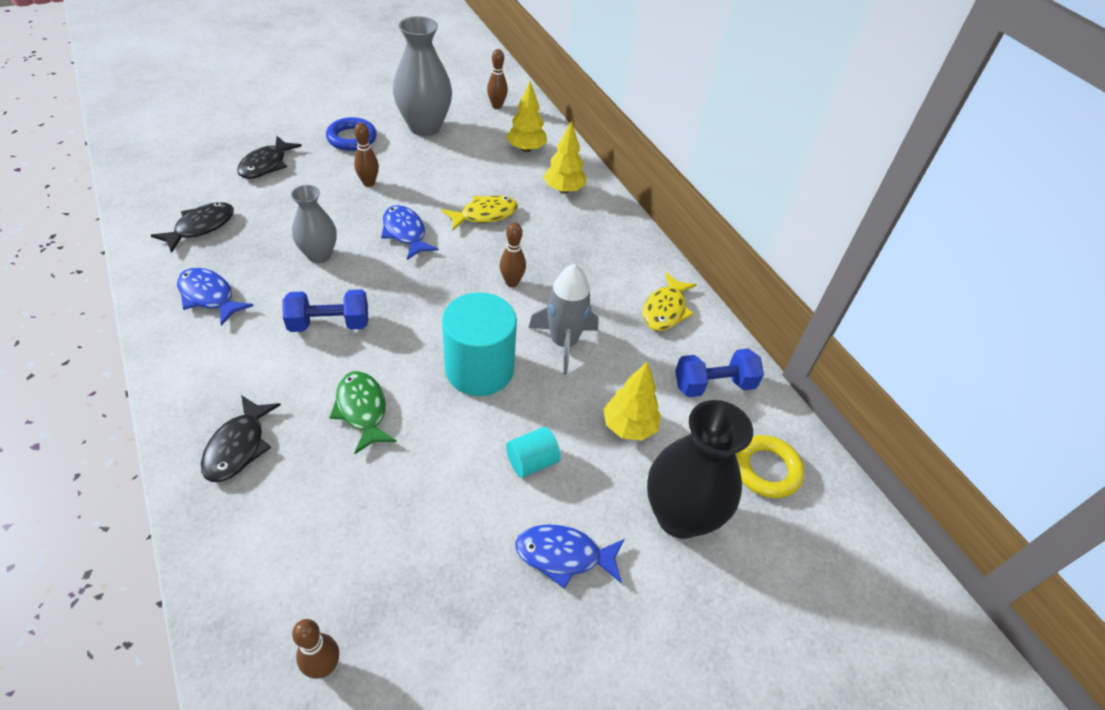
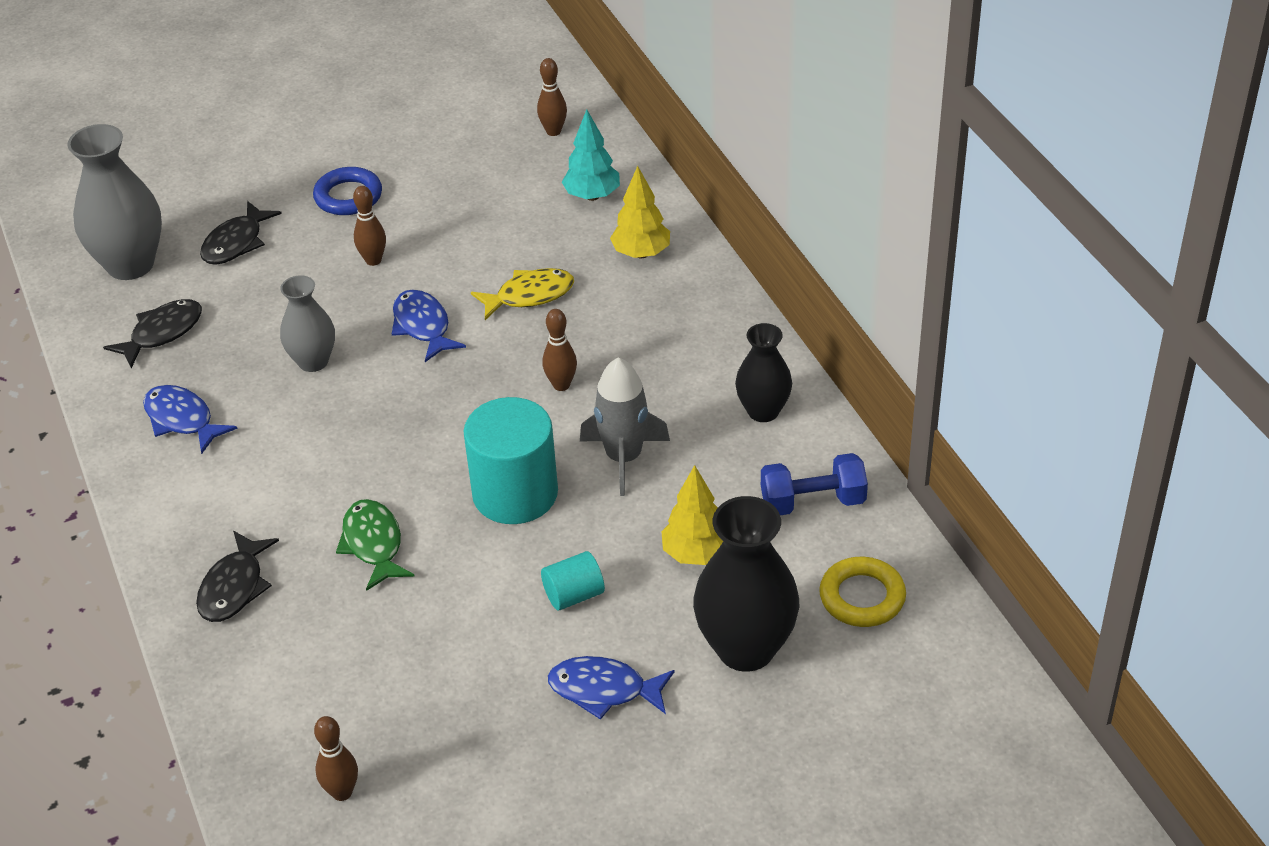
camera: 10 degrees right, 5 degrees down
(329, 324) = (330, 447): blue dumbbell -> none
(425, 127) = (449, 172): grey vase -> grey vase (130, 265)
(526, 149) = (592, 196): yellow tree -> turquoise tree
(665, 310) = (763, 411): yellow fish -> black vase

